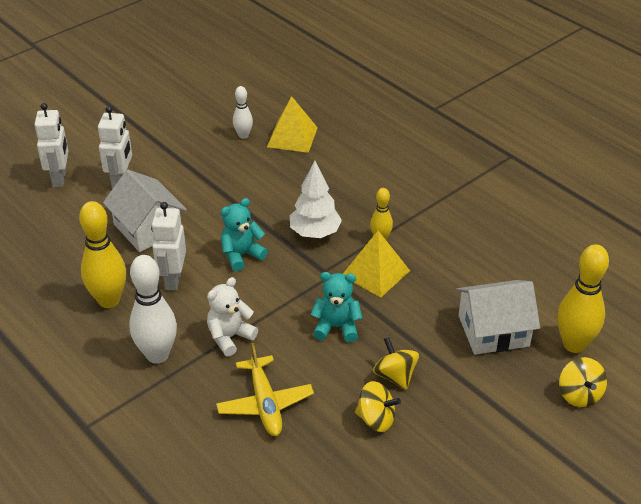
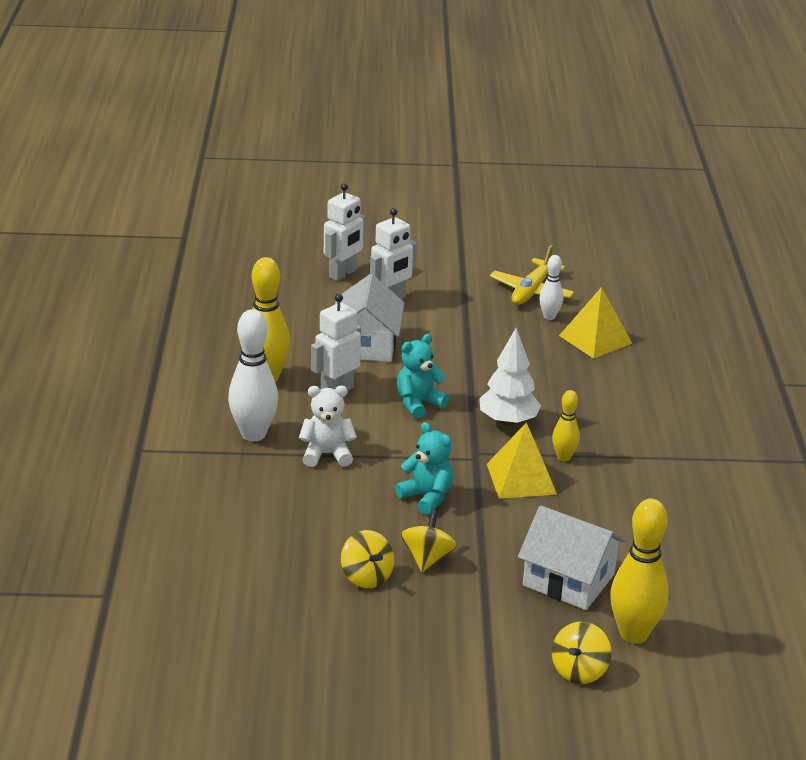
camera: 40 degrees right, 10 degrees down
(241, 255) = (418, 404): turquoise teddy bear -> turquoise teddy bear turned 45 degrees counterclockwise
(265, 404) = (291, 514): yellow plane -> yellow plane (531, 291)

